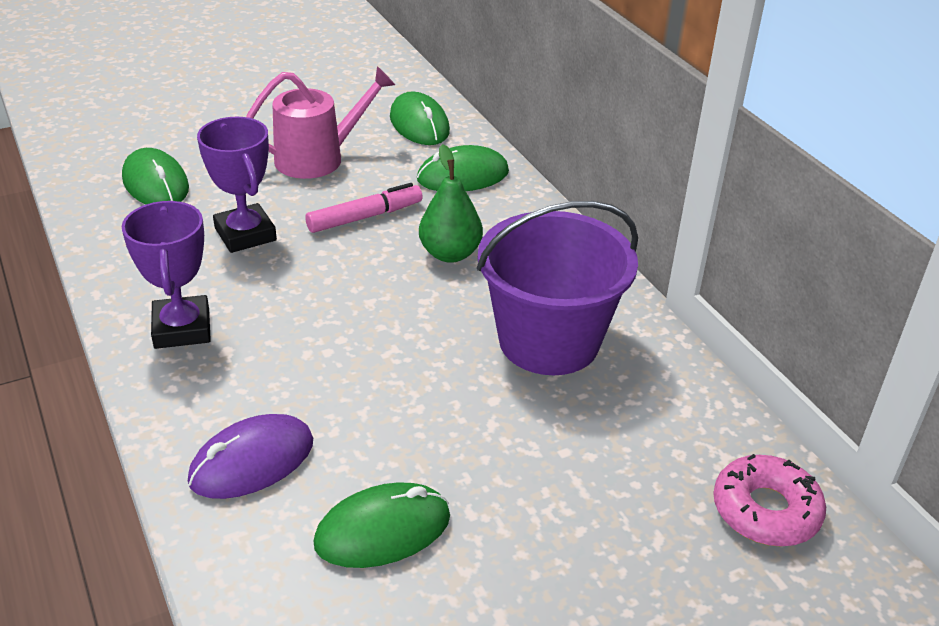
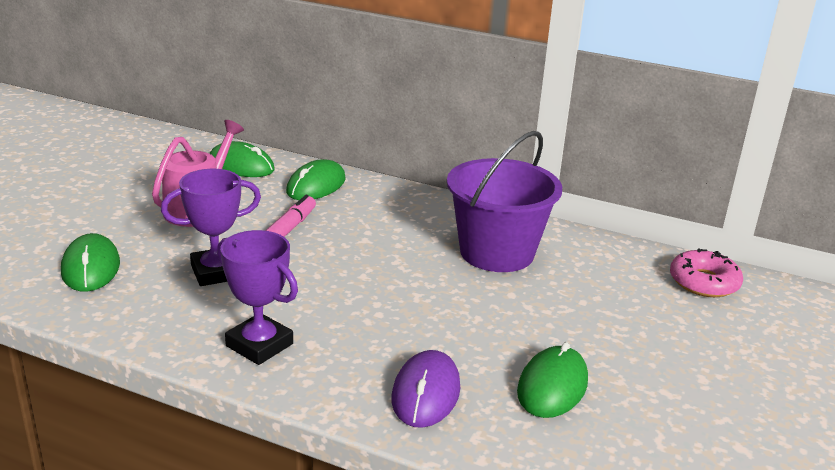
camera: 40 degrees left, 10 degrees down
(155, 183) = (91, 267): green mouse -> green mouse turned 60 degrees clockwise
(245, 234) = (216, 272): purple trophy -> purple trophy turned 45 degrees counterclockwise
(450, 254) = (373, 230): green pear -> none

